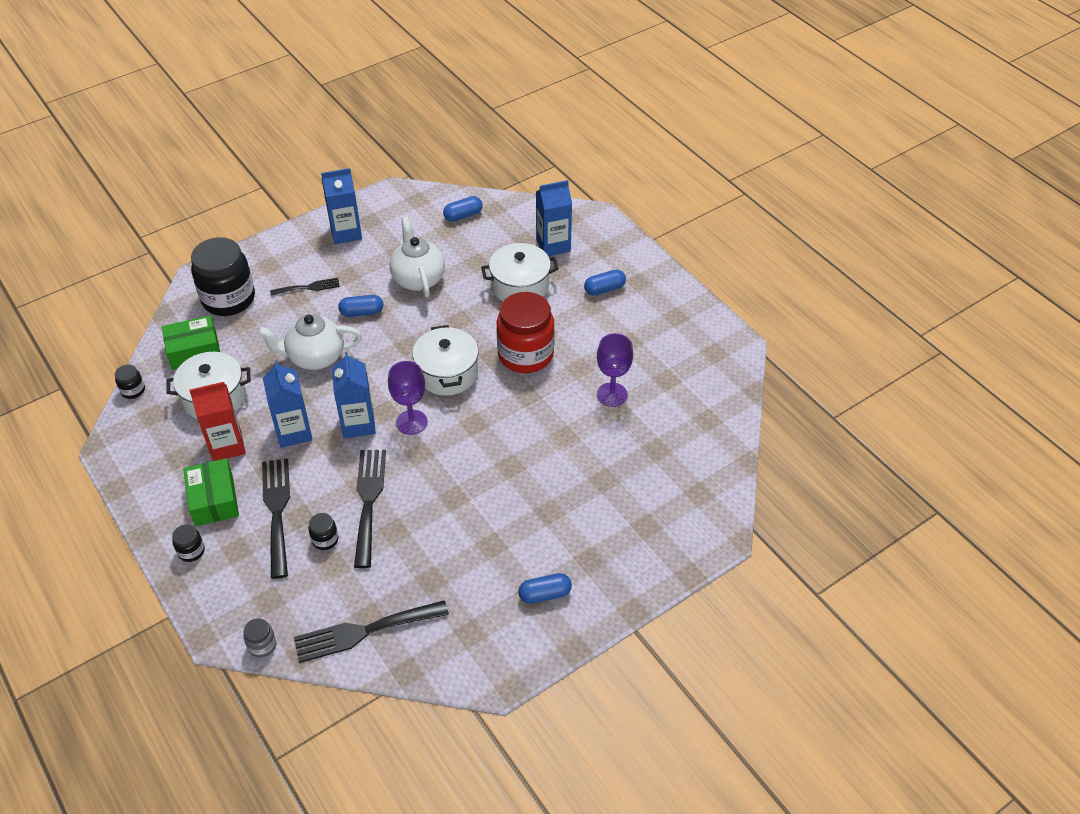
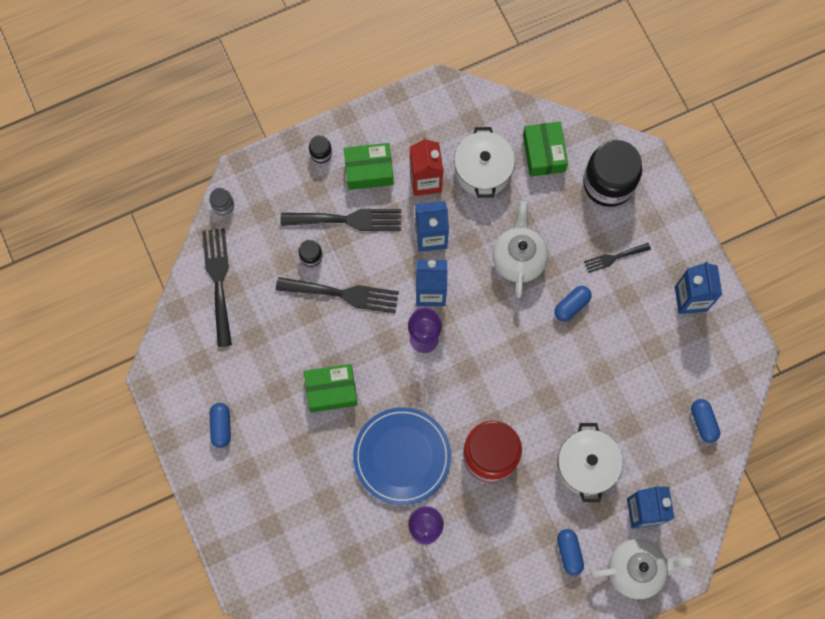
camera: 100 degrees right, 25 degrees up
(133, 390) = (503, 103): black jar -> none
(308, 287) = (614, 258): black fork -> black fork turned 75 degrees clockwise
(362, 312) = (571, 306): blue capsule -> blue capsule turned 45 degrees clockwise
(418, 279) = (611, 364): white teapot -> white teapot (636, 569)
(447, 373) = (478, 377): white pot -> none
(482, 495) = (331, 390): none -> green box
(542, 423) = (402, 456): none -> blue plate

